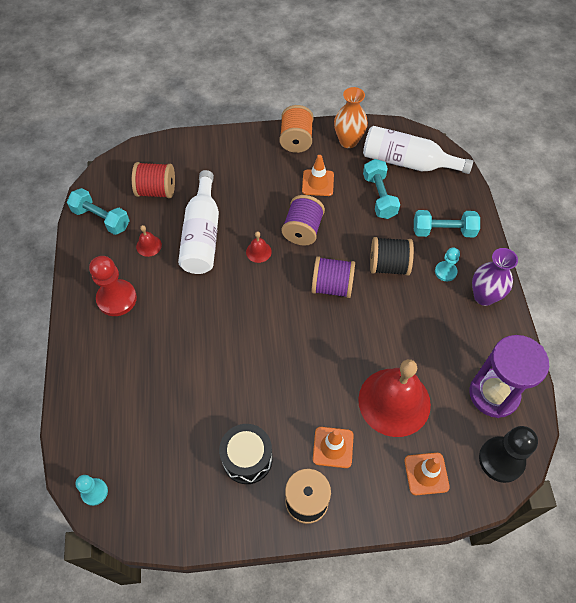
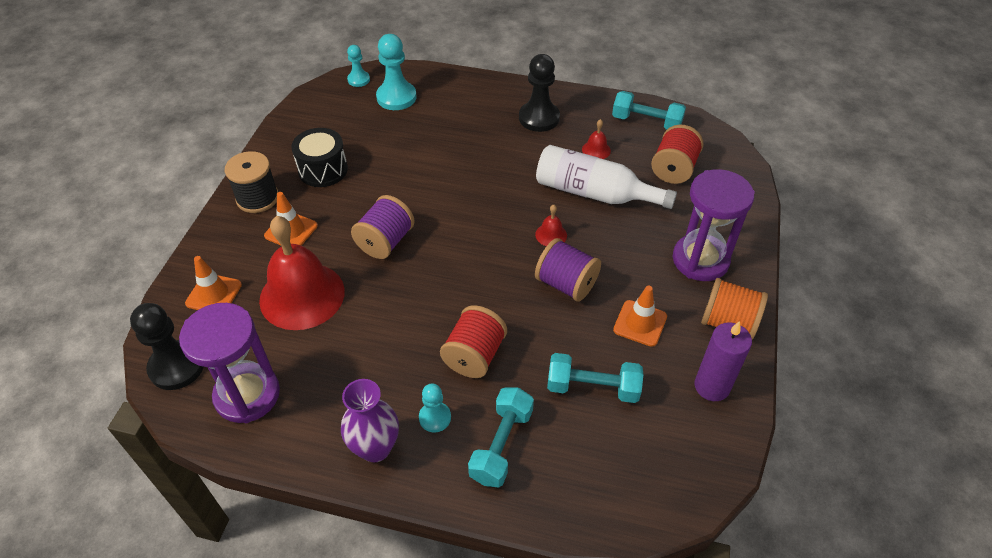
camera: 110 degrees right, 10 degrees down
(101, 219) = (646, 122): turquoise dumbbell -> turquoise dumbbell turned 60 degrees clockwise
(116, 437) = (396, 97): none -> turquoise pawn
(117, 299) = (539, 118): red pawn -> black pawn
(247, 161) = (700, 260): none -> purple hourglass
(332, 286) = (472, 287): purple spool -> purple spool (385, 242)
(348, 141) = (712, 386): orange vase -> purple candle
(388, 265) = (474, 355): black spool -> red spool
(407, 162) = (648, 451): white bottle -> none

